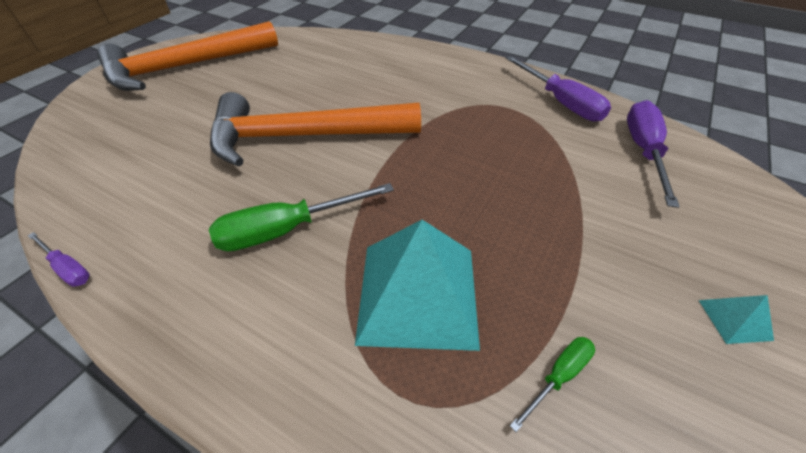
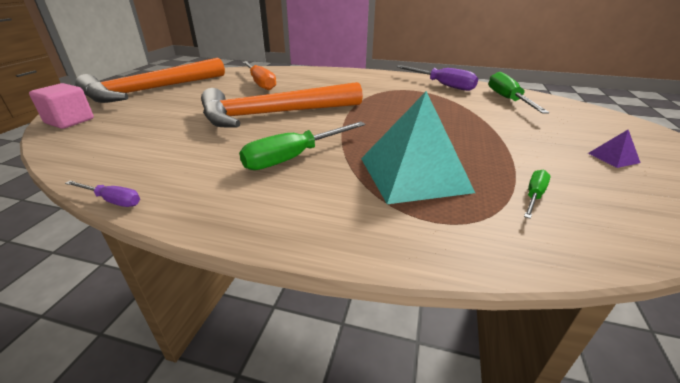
camera: 15 degrees left, 15 degrees down
(79, 116) = (70, 121): none -> pink cube
(315, 67) = (260, 83): none -> orange screwdriver
(643, 151) = (507, 99): purple screwdriver -> green screwdriver
(734, 319) = (613, 158): turquoise pyramid -> purple pyramid

